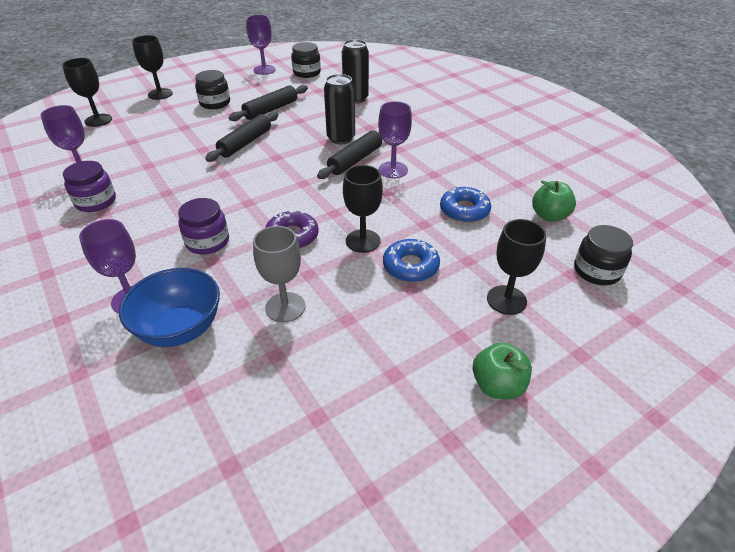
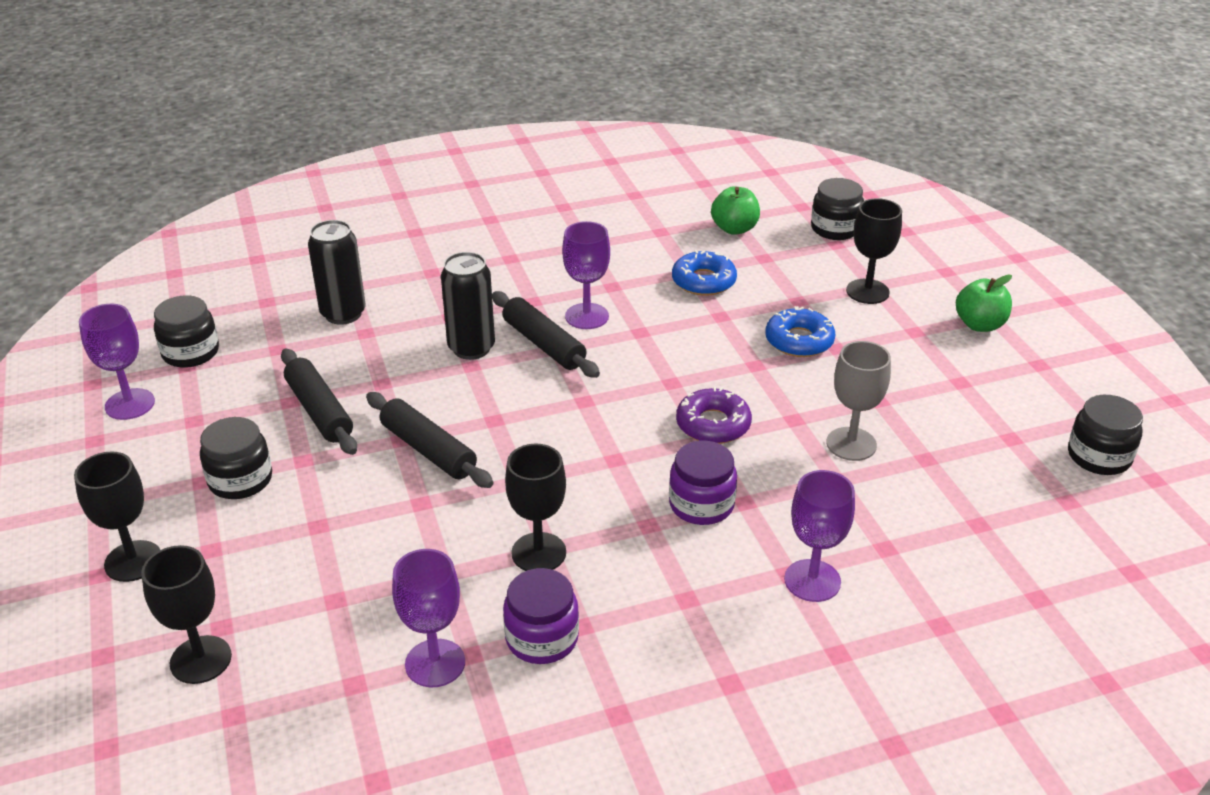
camera: 75 degrees left, 5 degrees down
(180, 328) = (874, 534): blue bowl -> none
(304, 497) = (1099, 456): none -> black jar
(363, 241) = (741, 367): black goblet -> black goblet (538, 553)

